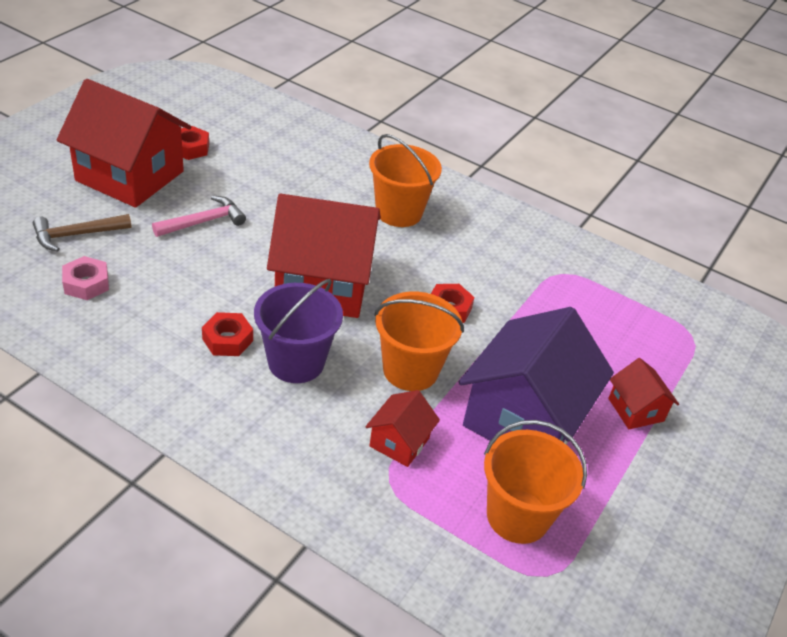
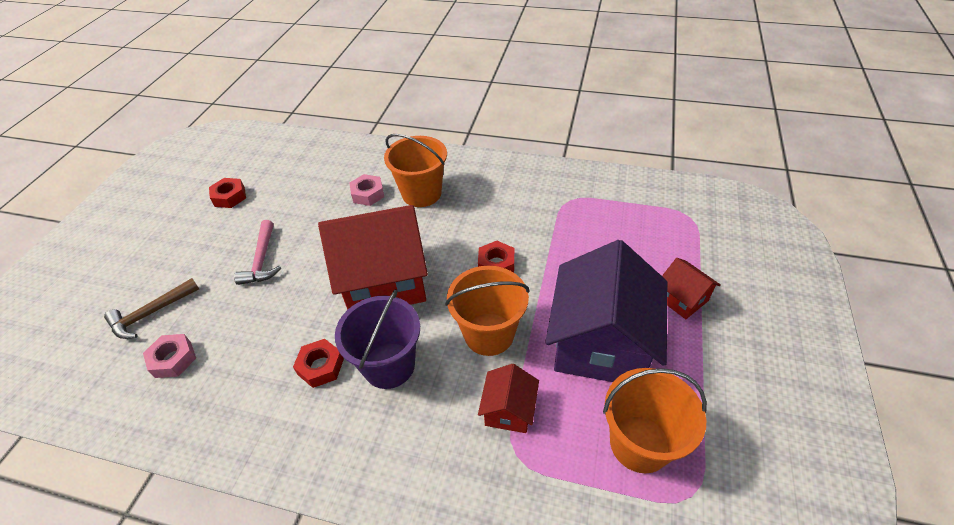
camera: 10 degrees left, 5 degrees up
(130, 176) = (184, 240): red house -> none
(203, 222) = (262, 260): pink hammer -> pink hammer turned 135 degrees clockwise
(339, 193) = (368, 194): none -> pink nut

